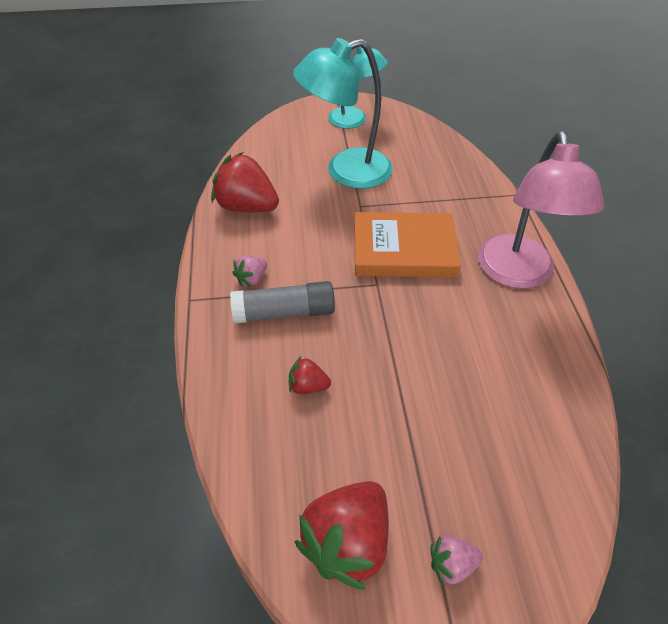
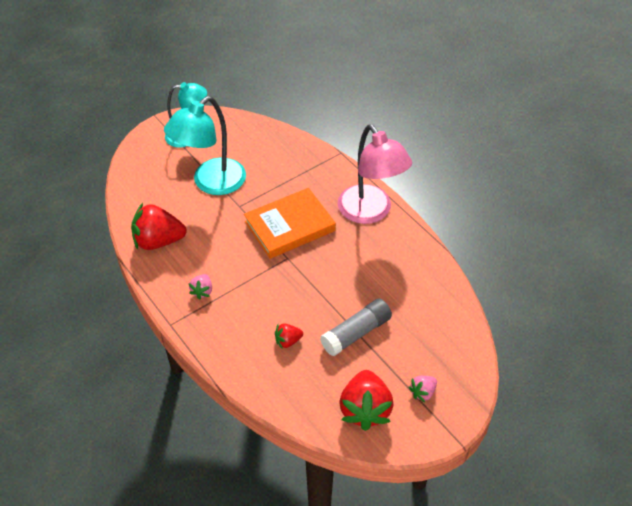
camera: 30 degrees left, 0 degrees up
(284, 312) = (241, 303): grey glue stick -> grey glue stick (356, 333)

